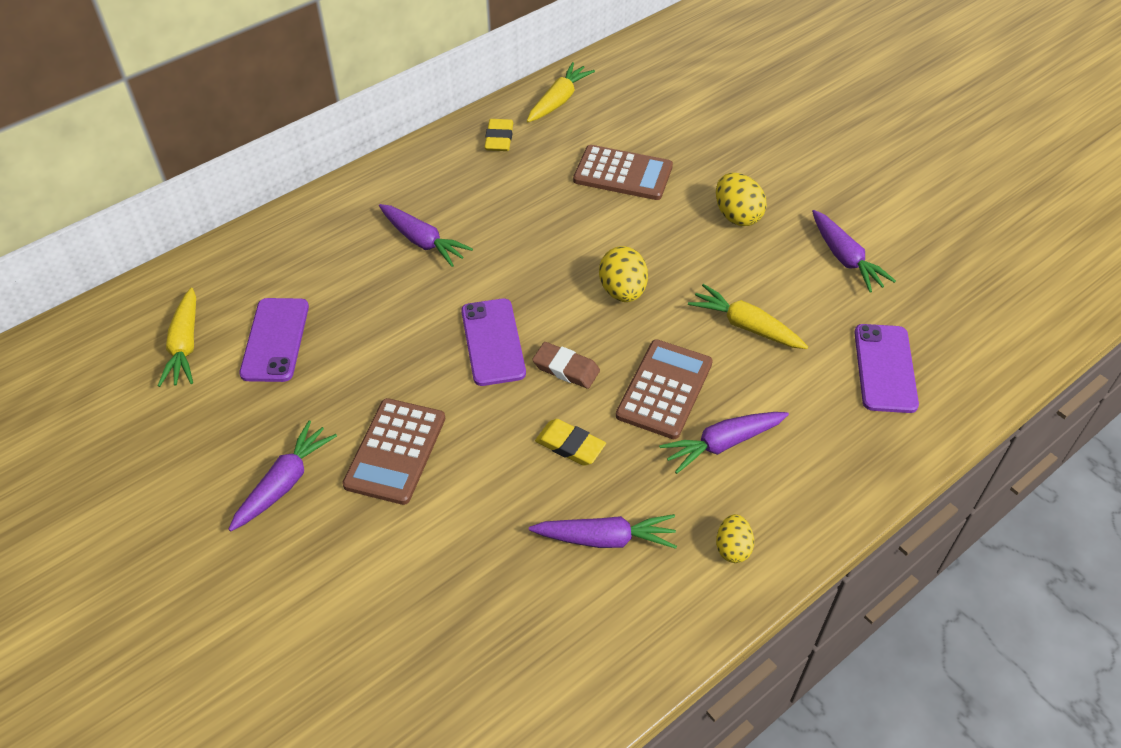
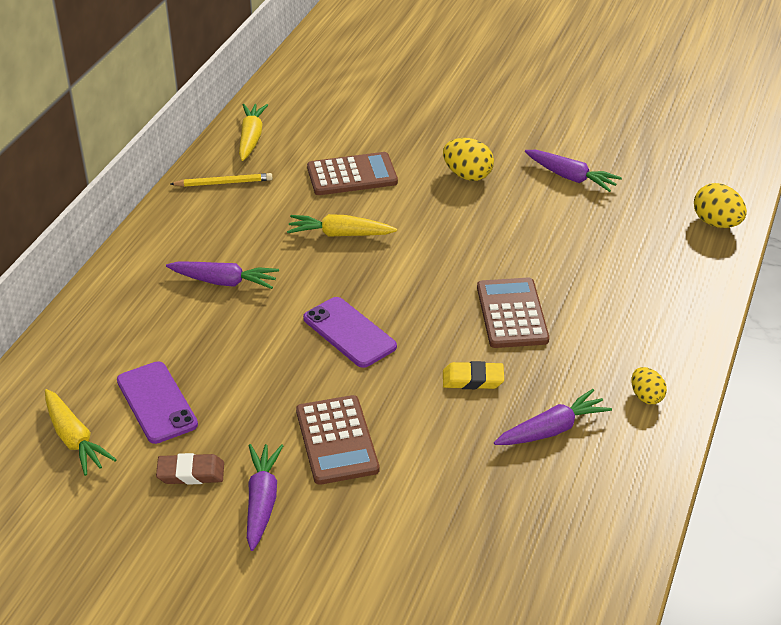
camera: 30 degrees left, 10 degrees down
(499, 138) = (223, 183): yellow eraser -> yellow pencil
(566, 368) = (424, 328): brown eraser -> brown eraser (191, 473)
(622, 291) = (423, 259): yellow egg -> yellow egg (716, 223)
(722, 444) = (584, 333): purple carrot -> none
(745, 326) = (536, 248): yellow carrot -> yellow carrot (339, 234)
(885, 368) = (656, 240): purple phone -> none

